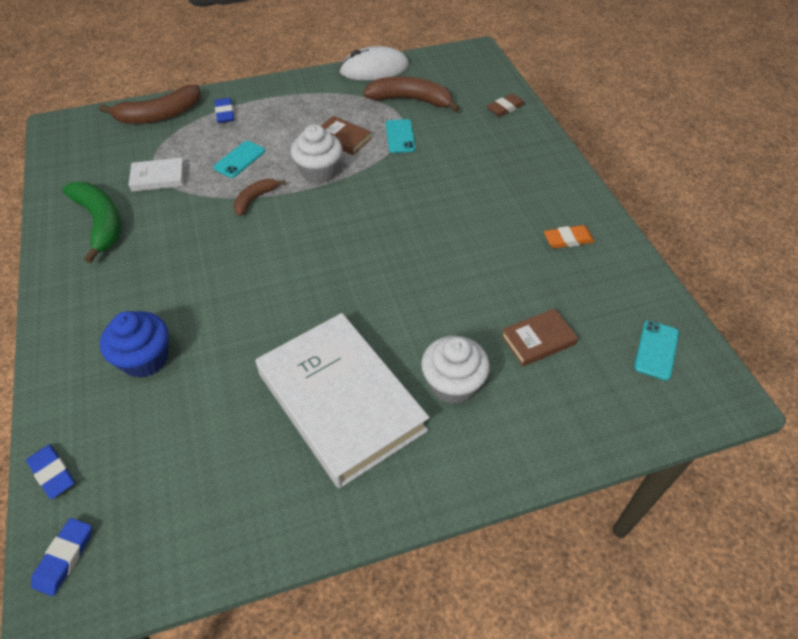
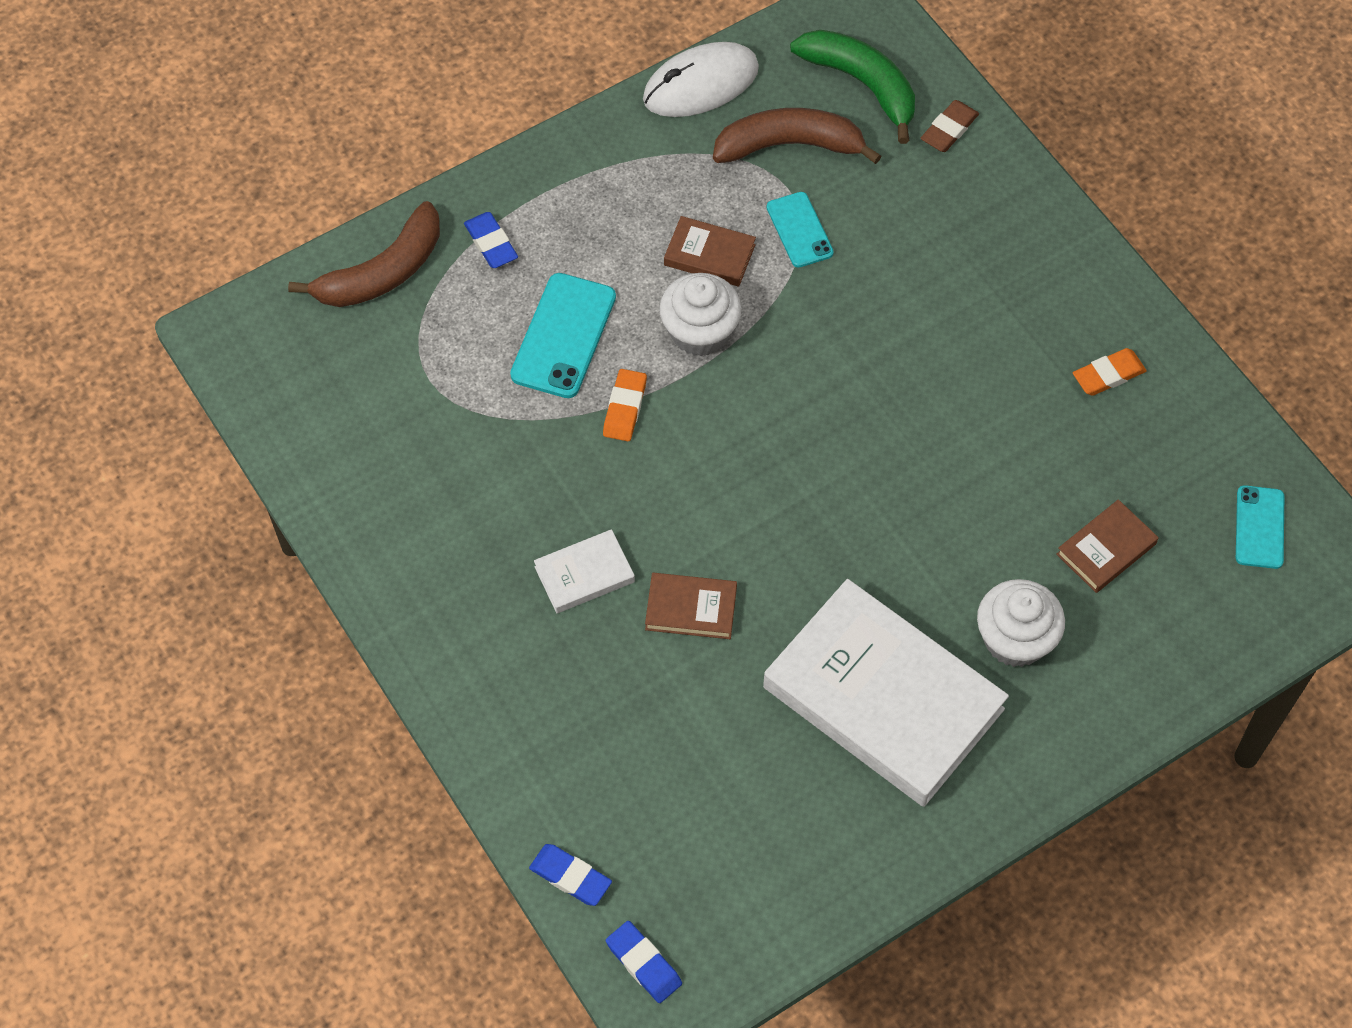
camera: 15 degrees left, 10 degrees up
(64, 558) = (643, 964): blue eraser -> blue eraser turned 45 degrees counterclockwise
(100, 223) = (411, 505): green banana -> green banana (862, 84)
(145, 359) = (601, 703): blue cupcake -> none
(158, 178) = (453, 402): white book -> white book (584, 574)
(236, 314) = (691, 608): none -> brown book
(239, 159) = (563, 336): turquoise phone -> turquoise phone, size x1.58
(255, 199) = (624, 408): brown banana -> orange eraser

